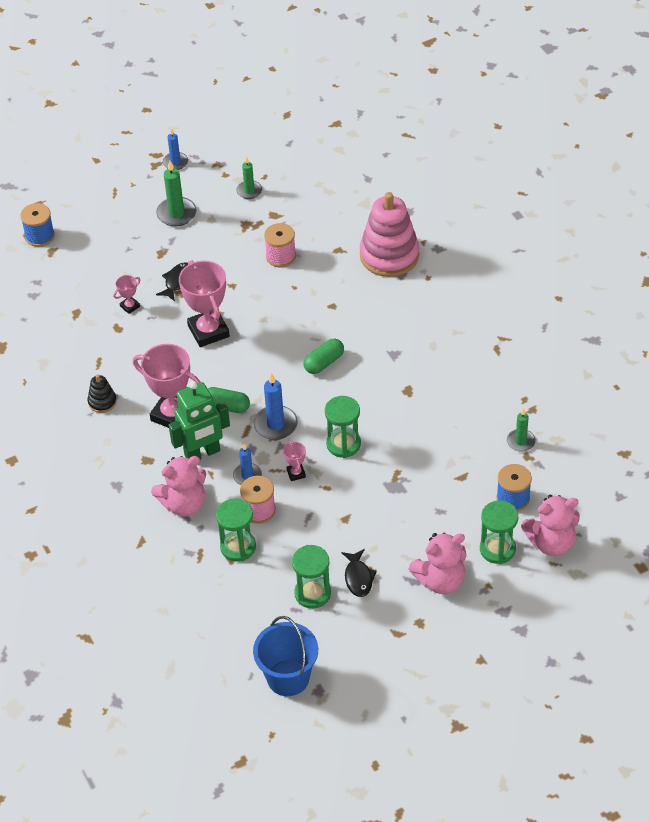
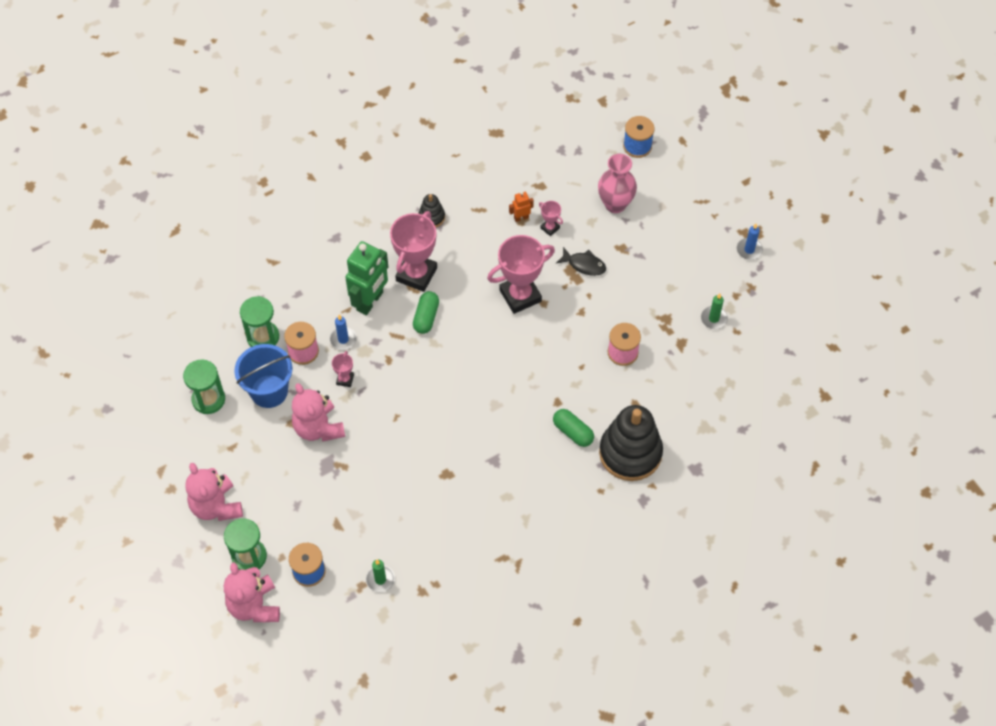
camera: 85 degrees right, 10 degrees up
(108, 255) = (615, 204): none -> pink vase
(114, 328) = (521, 218): none -> orange robot
(176, 214) = (676, 256): green candle -> none
(184, 504) = (313, 291): pink teddy bear -> pink teddy bear (318, 428)
(202, 453) = (370, 301): green robot -> green robot turned 120 degrees counterclockwise
(275, 425) = (403, 359): blue candle -> none
(288, 677) = (122, 384): blue bucket -> blue bucket (269, 391)
(296, 473) = (345, 379): pink trophy -> pink trophy turned 60 degrees counterclockwise
(324, 362) = (482, 397): green capsule -> green capsule (573, 432)
(343, 444) = (379, 418): green hourglass -> none
(358, 577) = (223, 436): black fish -> none
(389, 255) = (630, 453): pink stacking toy -> black stacking toy

